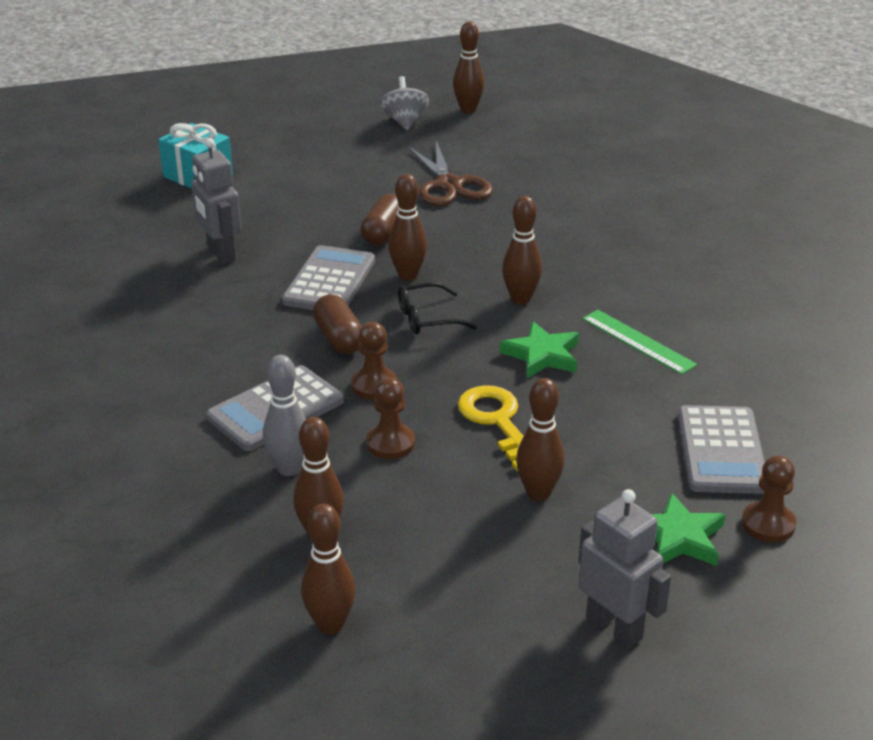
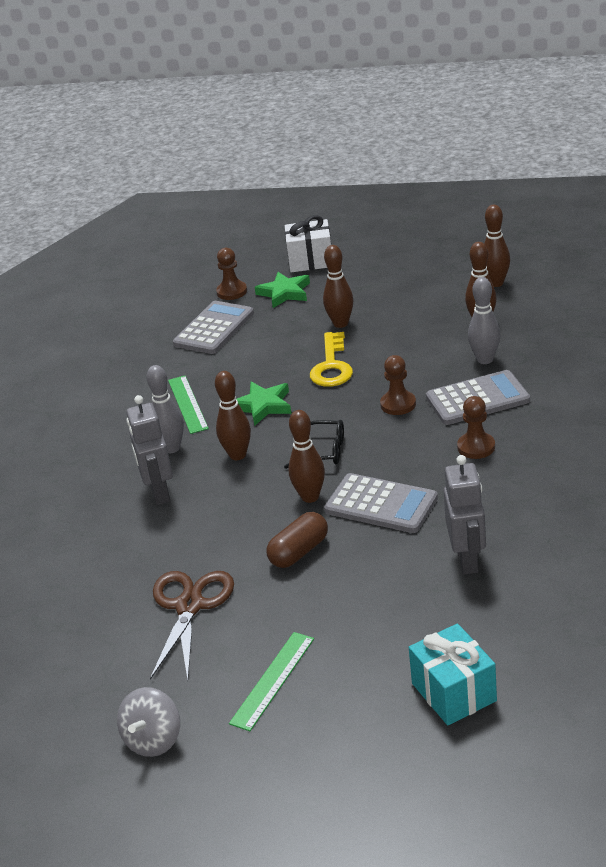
camera: 150 degrees left, 0 degrees up
(329, 281) = (381, 504): grey calculator -> grey calculator turned 105 degrees counterclockwise
(339, 338) = (403, 446): brown capsule -> none
(342, 159) = (272, 680): none -> green ruler
(390, 443) = (410, 364): brown pawn -> brown pawn (476, 447)
(468, 110) = (60, 744): brown bowling pin -> none
(602, 293) = (172, 448): none -> grey bowling pin
(614, 627) = (353, 264): grey robot -> grey robot (159, 493)
(699, 621) = (310, 261): none -> white gift

